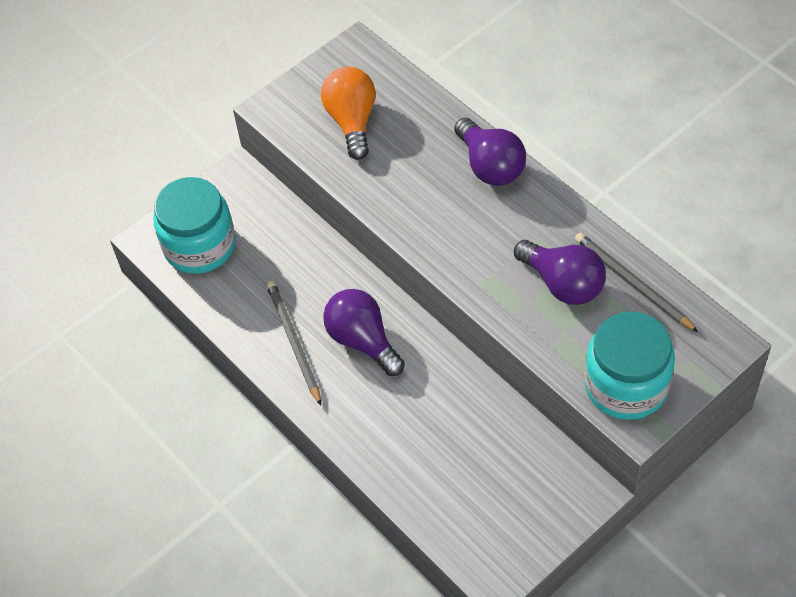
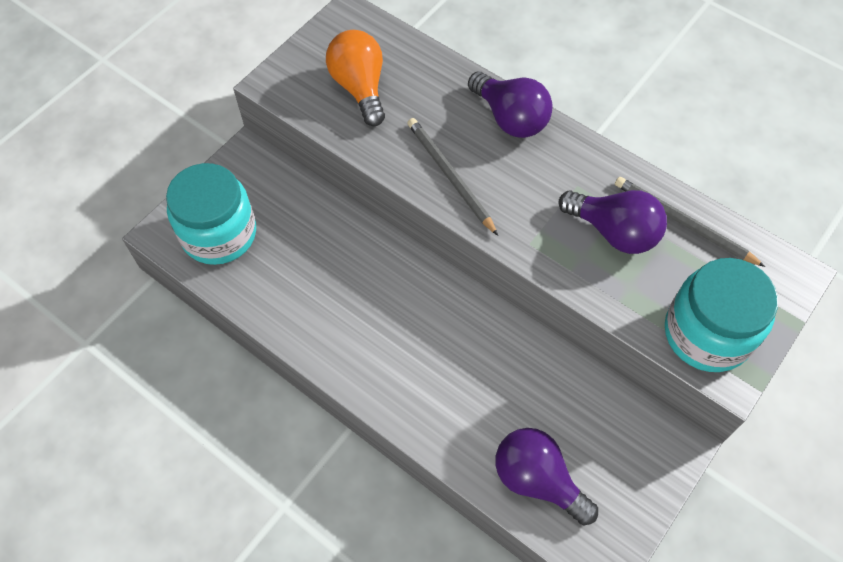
camera: 15 degrees left, 5 degrees up
(294, 342) = (336, 324): grey pencil -> grey pencil (450, 176)
(363, 340) = (408, 313): purple light bulb -> purple light bulb (537, 480)

